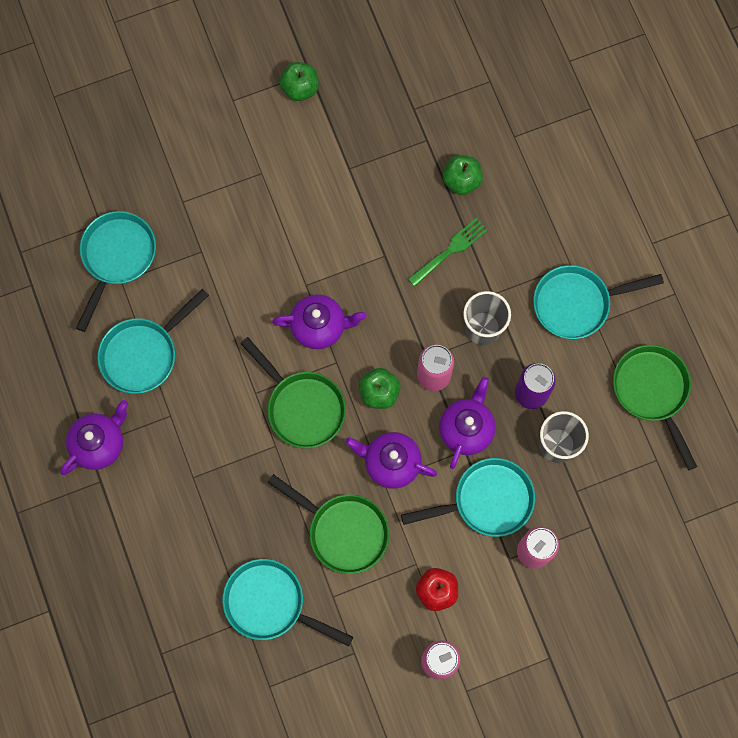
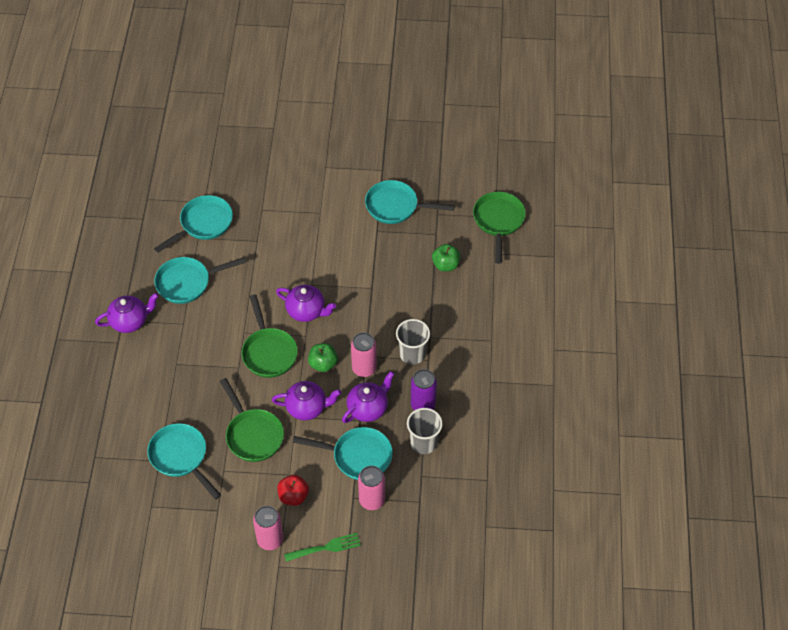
camera: 25 degrees right, 20 degrees down
(300, 88) = (371, 176): green apple -> none
(391, 463) = (307, 408): purple teapot -> purple teapot turned 135 degrees clockwise
(450, 250) = (416, 301): green fork -> green fork (326, 547)
(577, 303) = (483, 364): turquoise pan -> turquoise pan (396, 206)
(652, 392) = (506, 437): green pan -> green pan (498, 221)

